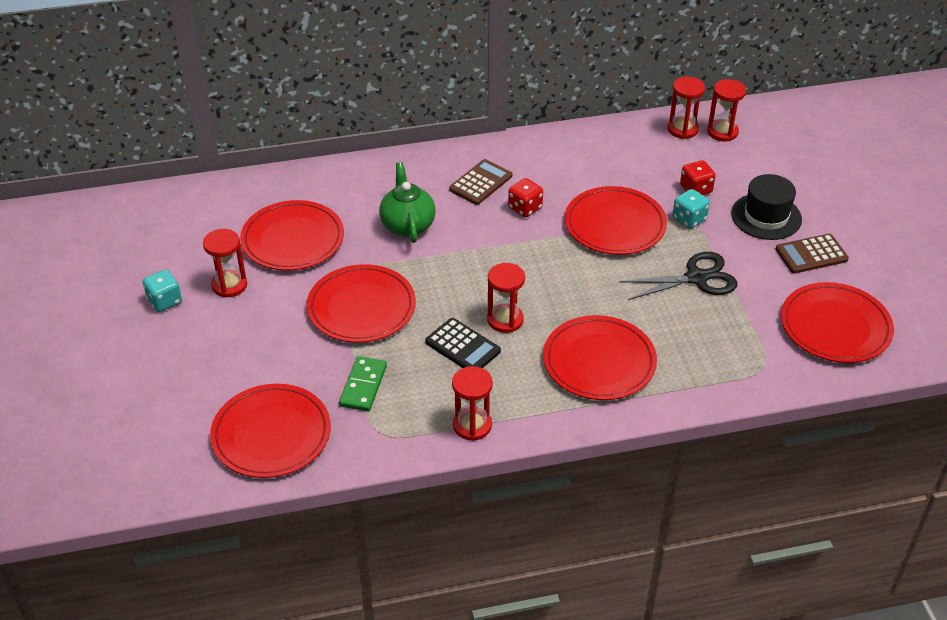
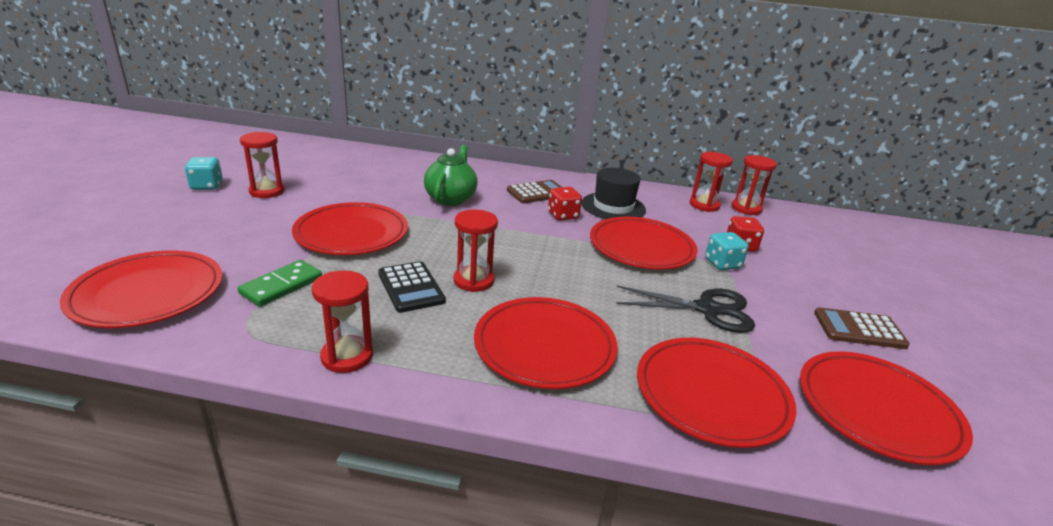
camera: 20 degrees right, 15 degrees down
(293, 239) = (350, 182): red plate -> red plate (711, 394)
(722, 132) = (785, 219): red hourglass -> red hourglass (704, 205)
(766, 216) = (811, 284): black hat -> black hat (613, 207)

